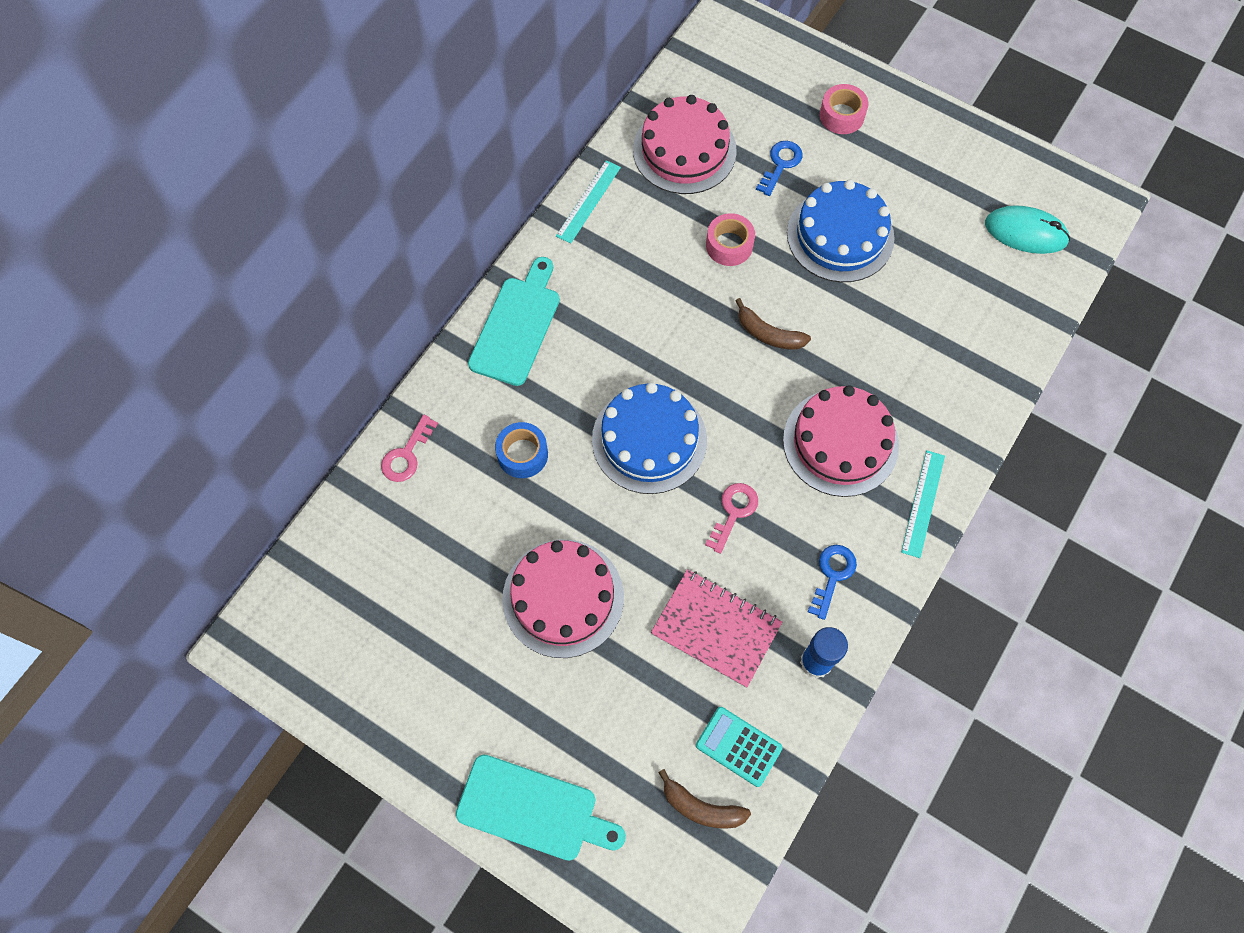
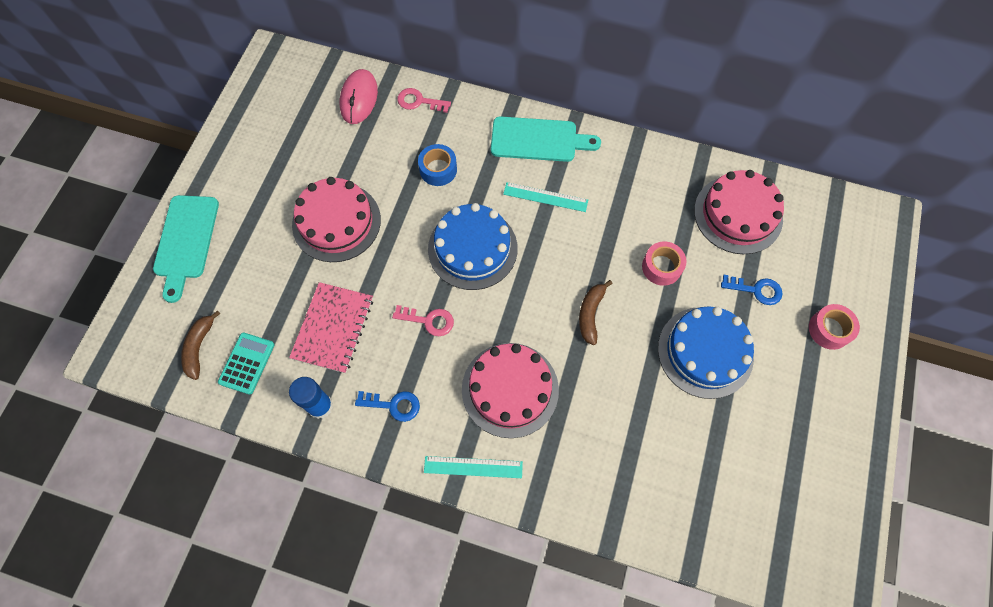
camera: 75 degrees right, 0 degrees up
(373, 532) = (359, 98): none -> pink mouse
(588, 201) = (662, 159): turquoise ruler -> turquoise ruler (545, 197)
(1025, 232) = (774, 518): turquoise mouse -> none

